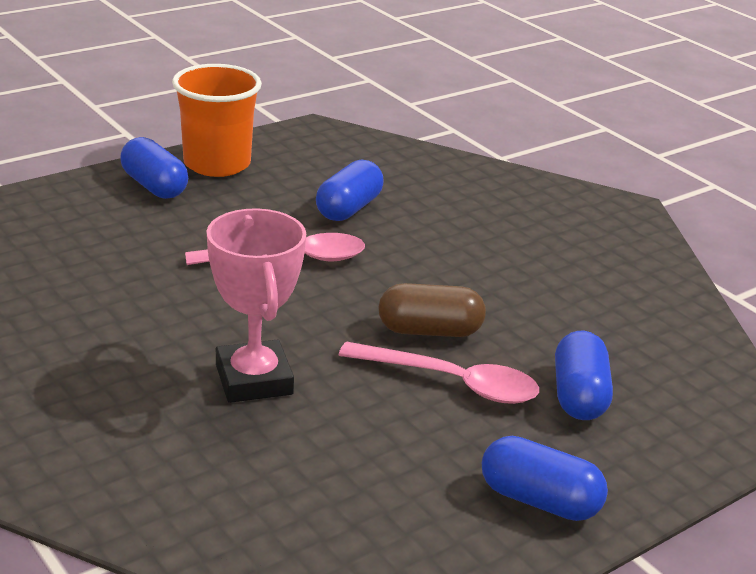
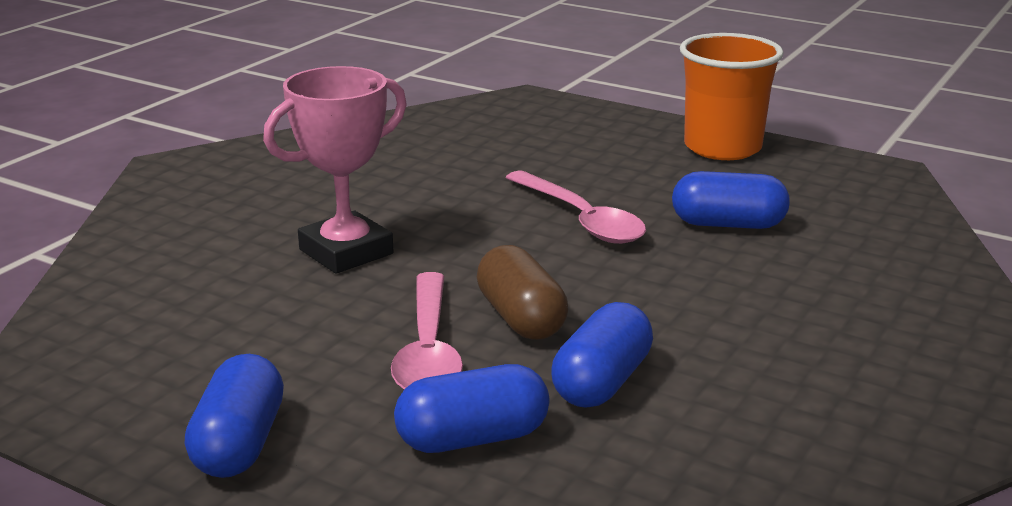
camera: 70 degrees right, 5 degrees down
(154, 186) = (636, 136): blue capsule -> blue capsule (602, 382)

